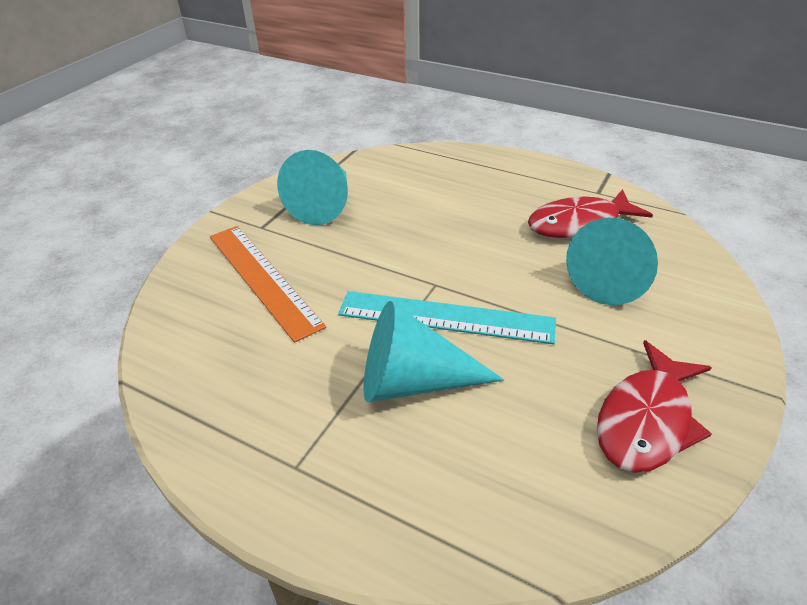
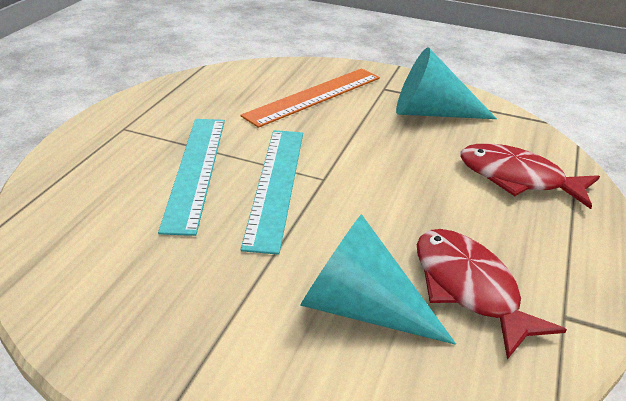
camera: 80 degrees right, 5 degrees down
(414, 382) = (195, 170): turquoise cone -> turquoise ruler
(646, 420) = (132, 307): red fish -> red fish (517, 179)

